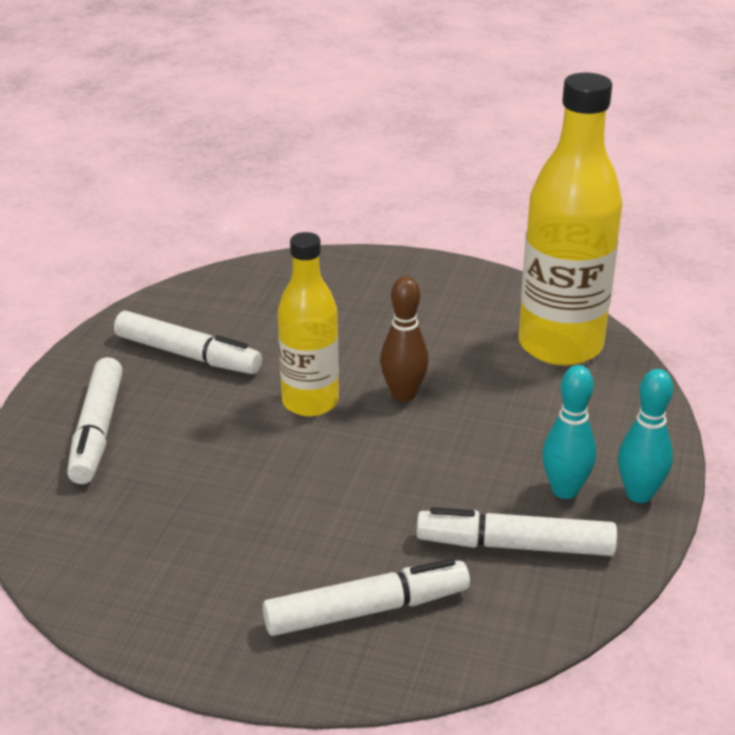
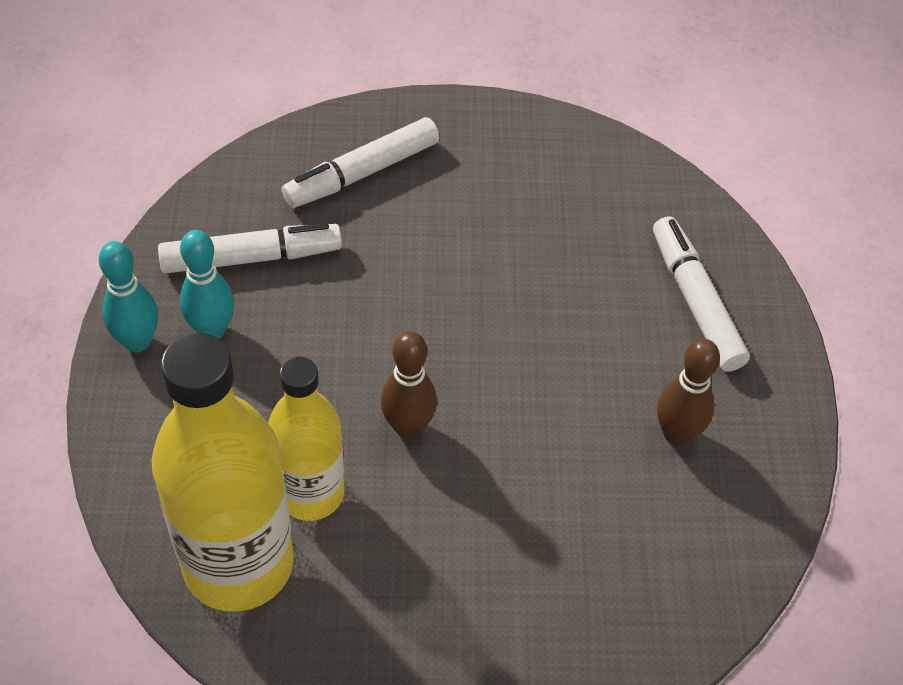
camera: 160 degrees right, 20 degrees up
(188, 355) = (676, 433): white marker -> brown bowling pin
(310, 402) = (504, 391): yellow bottle -> yellow bottle (311, 493)

